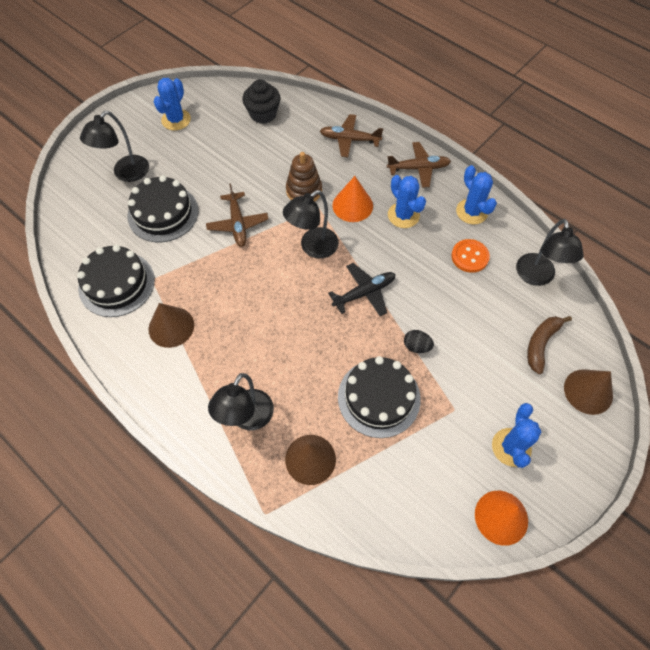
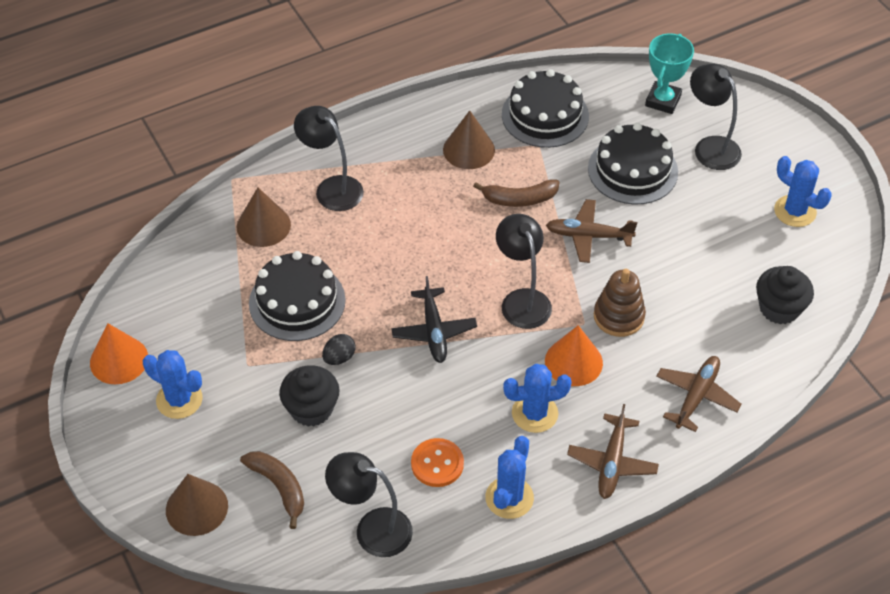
camera: 110 degrees right, 10 degrees down
(82, 211) = (663, 101): none -> turquoise trophy
(215, 276) = (519, 199): none -> brown banana
(469, 348) = (311, 409): none -> black cupcake
(472, 212) = (509, 498): blue cactus -> blue cactus turned 60 degrees counterclockwise

